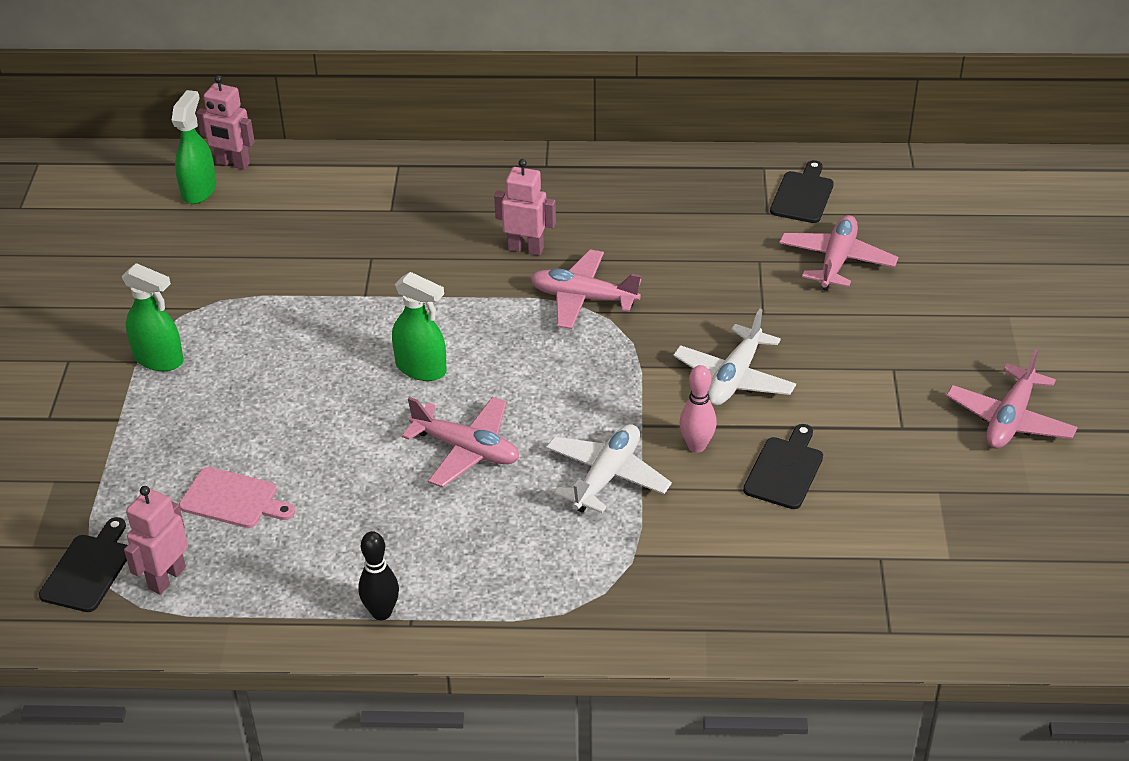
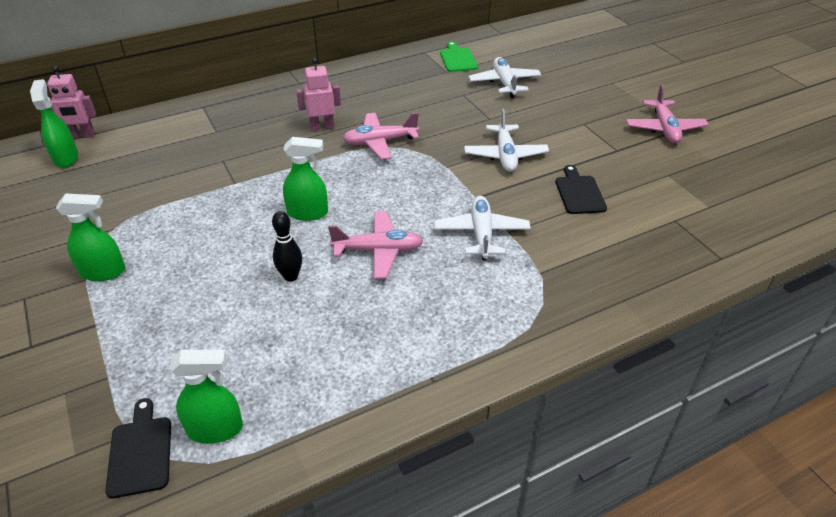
camera: 30 degrees left, 0 degrees up
(166, 578) = (215, 429): pink robot -> green spray bottle
(233, 499) = (231, 347): pink cutting board -> none
(381, 612) = (406, 381): black bowling pin -> black bowling pin (291, 276)
(696, 446) = (518, 198): pink bowling pin -> none
(803, 195) = (457, 59): black cutting board -> green cutting board
(836, 261) = (504, 83): pink plane -> white plane

